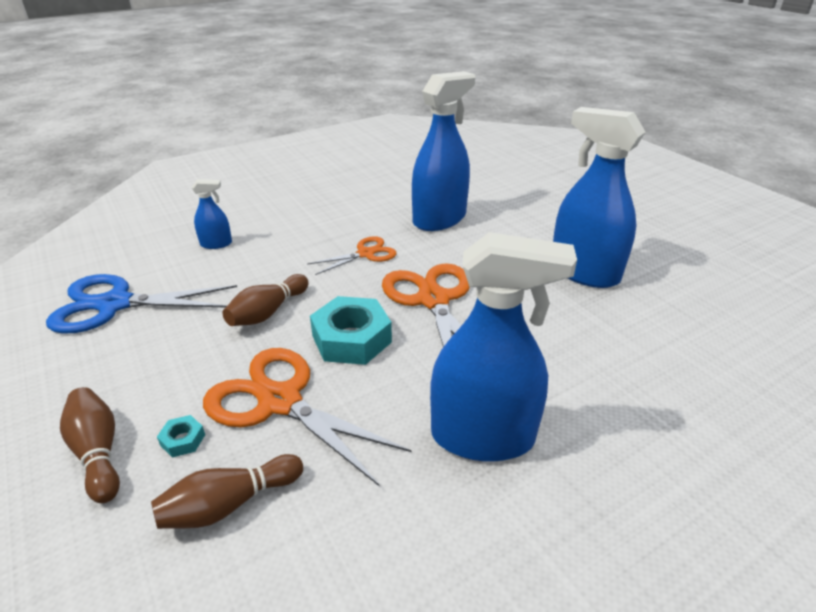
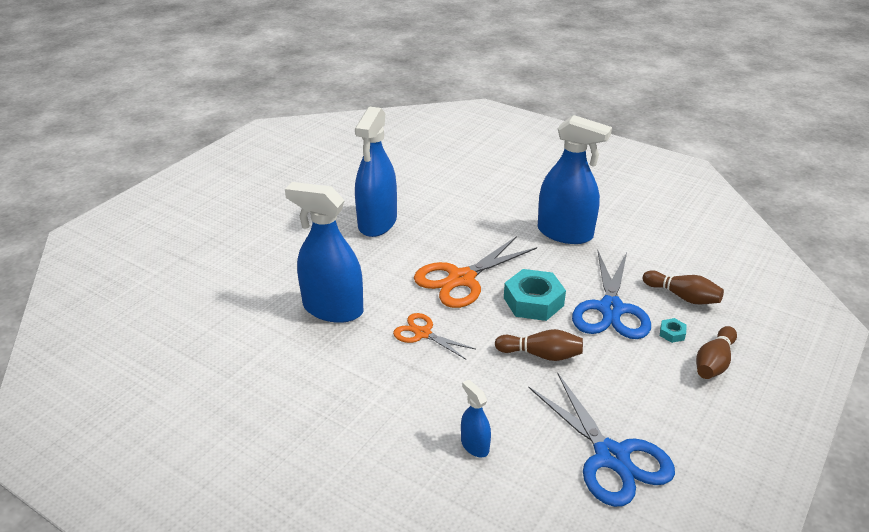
camera: 115 degrees left, 0 degrees up
(280, 401) = (611, 309): orange scissors -> blue scissors
(482, 437) = (565, 233): blue spray bottle -> blue spray bottle turned 135 degrees clockwise

